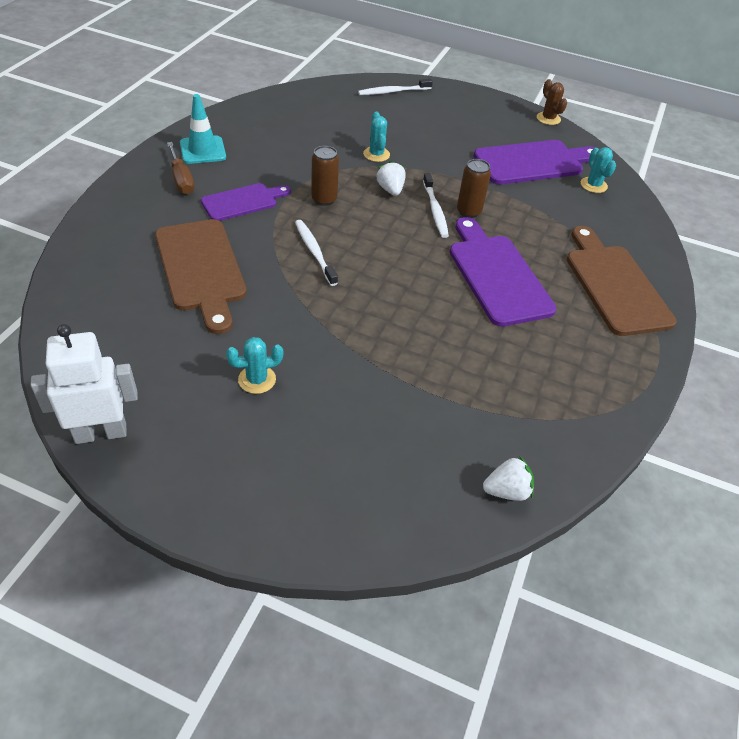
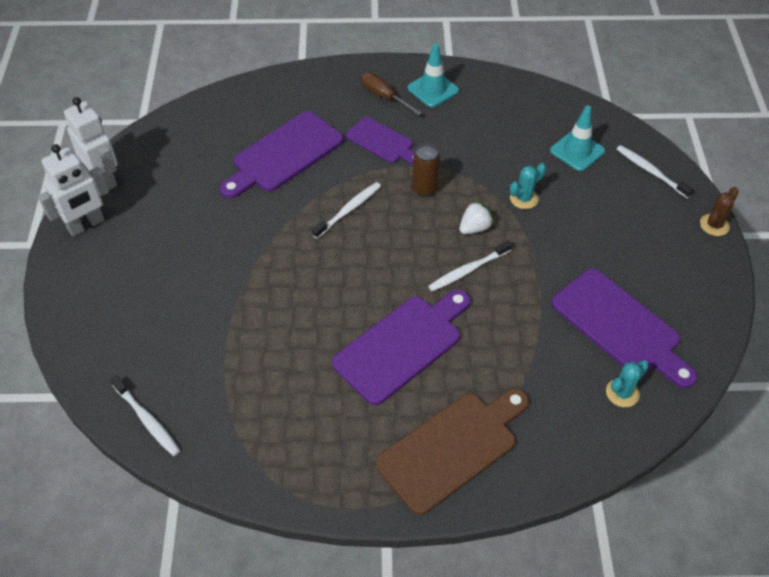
camera: 70 degrees right, 5 degrees up
(169, 473) = (86, 225): none -> white robot
(181, 180) = (383, 96): brown screwdriver -> brown screwdriver turned 90 degrees clockwise
(201, 269) = (284, 155): brown cutting board -> purple cutting board
(257, 379) = (187, 233): turquoise cactus -> none
(345, 112) = (577, 151): none -> turquoise traffic cone
(468, 211) = (486, 296): brown can -> none
(506, 491) = (147, 420): white strawberry -> white toothbrush
(548, 118) = (728, 318): brown cactus -> brown cactus (714, 225)

